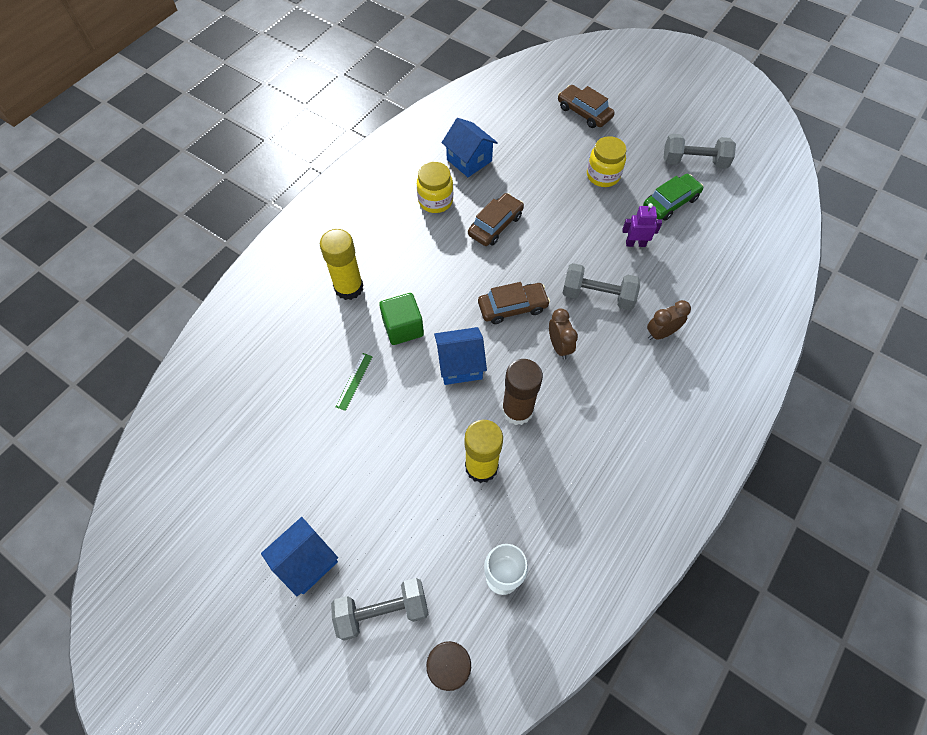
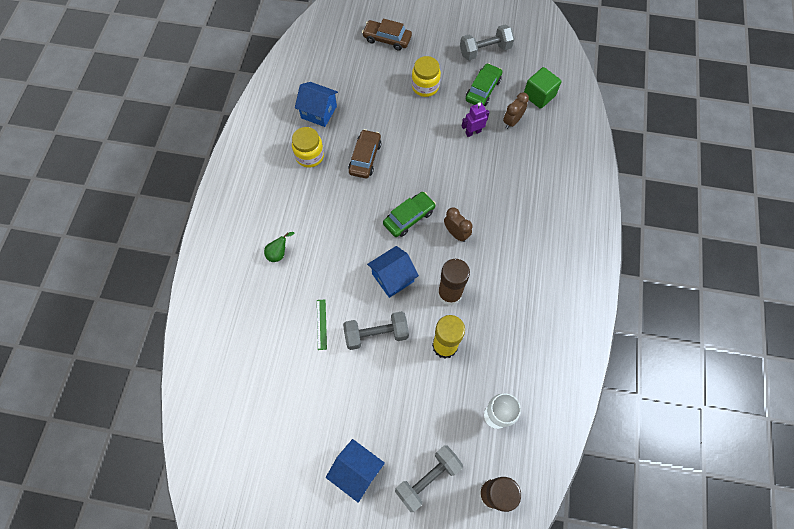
camera: 25 degrees left, 5 degrees up
(306, 561) = (357, 471): blue house -> blue house turned 75 degrees counterclockwise
(349, 287) = (279, 253): yellow glue stick -> green pear
(403, 328) = (337, 267): green cube -> green cube (539, 96)
(512, 307) = (409, 217): brown car -> green car
(597, 295) = (465, 183): grey dumbbell -> grey dumbbell (376, 334)
(661, 333) = (521, 194): brown clock -> brown clock (512, 121)

